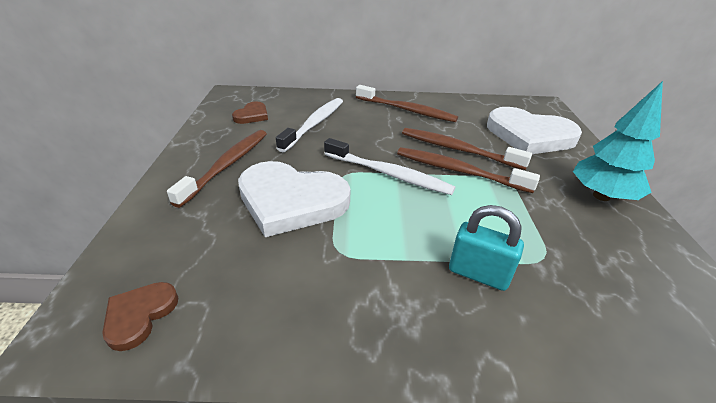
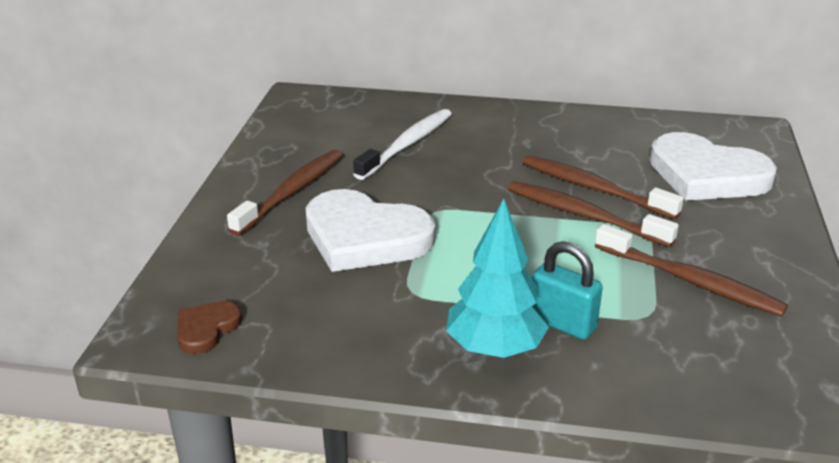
camera: 10 degrees right, 5 degrees down
(252, 115) = (325, 129): brown heart -> none
(389, 174) = (491, 213): white toothbrush -> none
(406, 110) = (541, 130): brown toothbrush -> brown toothbrush (690, 281)
(601, 196) = (762, 256): turquoise tree -> turquoise tree (495, 348)

